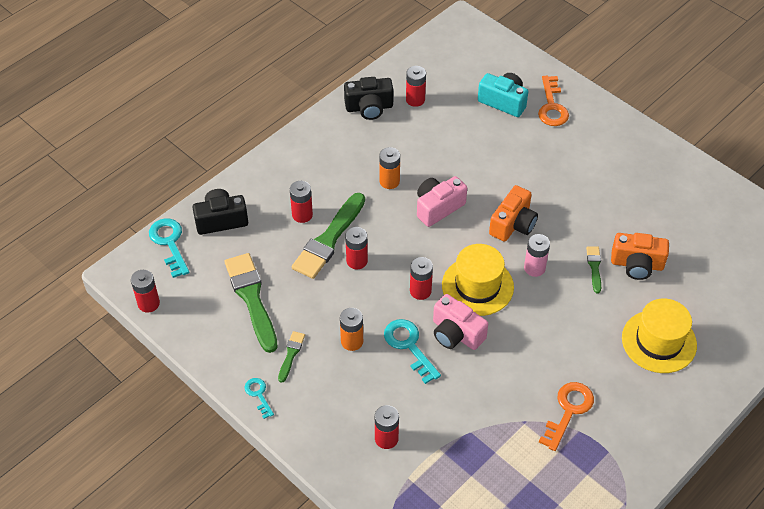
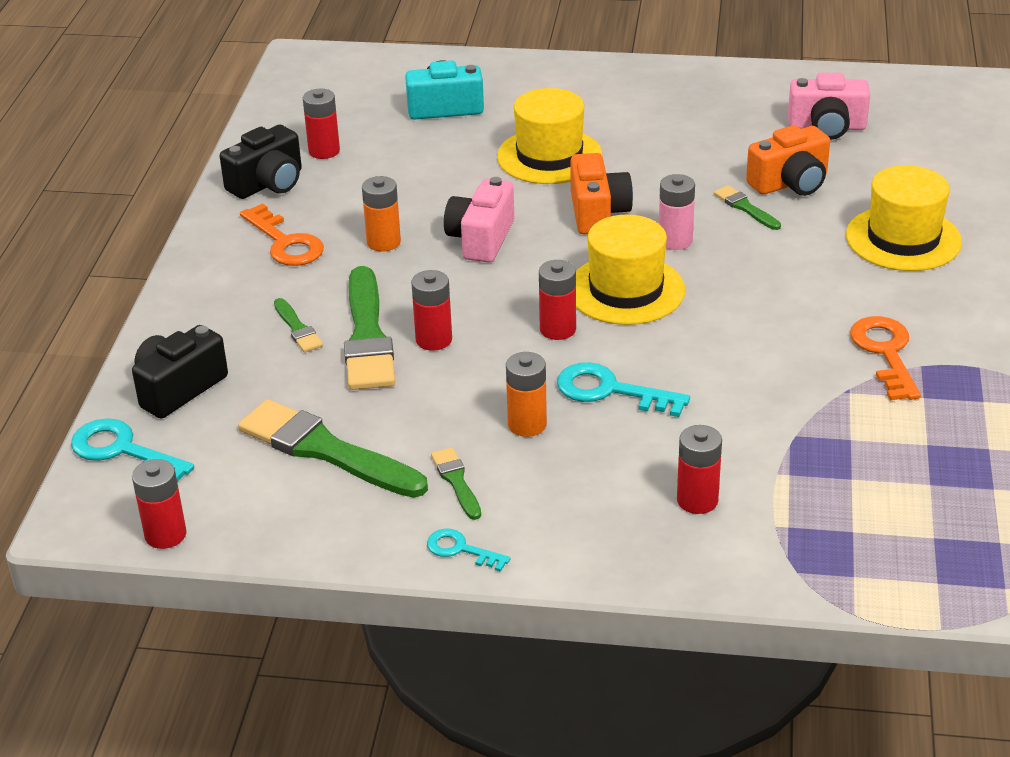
camera: 35 degrees left, 15 degrees down
(302, 215) = (297, 328): red battery -> green brush
(456, 333) = (656, 348): pink camera -> pink camera (827, 127)
(525, 169) = (549, 156): none -> yellow hat
(552, 106) = (511, 88): orange key -> orange key (285, 242)

